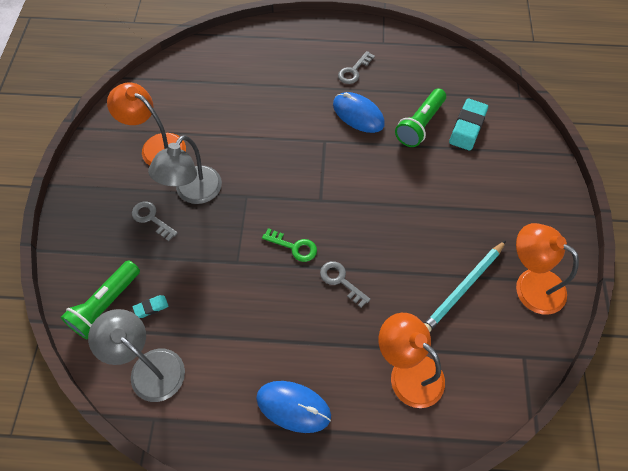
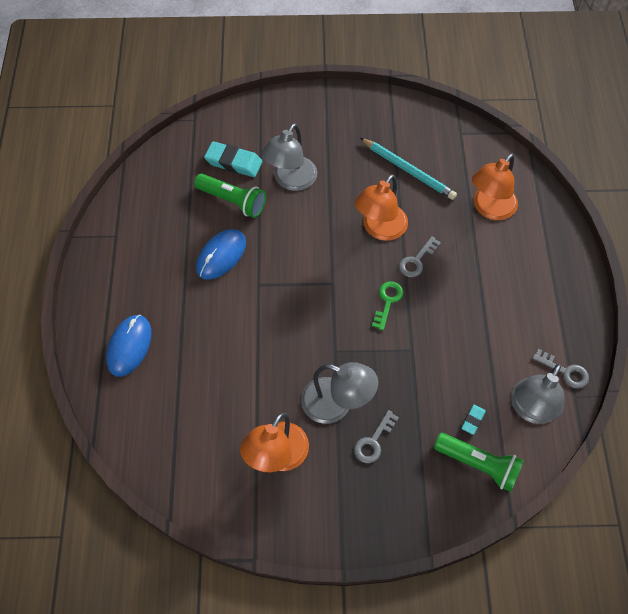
camera: 95 degrees left, 0 degrees up
(151, 307) = (473, 420): turquoise eraser -> turquoise eraser turned 60 degrees clockwise
(293, 407) = (537, 288): blue mouse -> blue mouse (129, 346)
(353, 71) = (159, 262): grey key -> grey key (565, 371)
(445, 174) = (291, 181): none -> grey lamp
(530, 284) = (397, 125): orange lamp -> orange lamp (380, 229)

